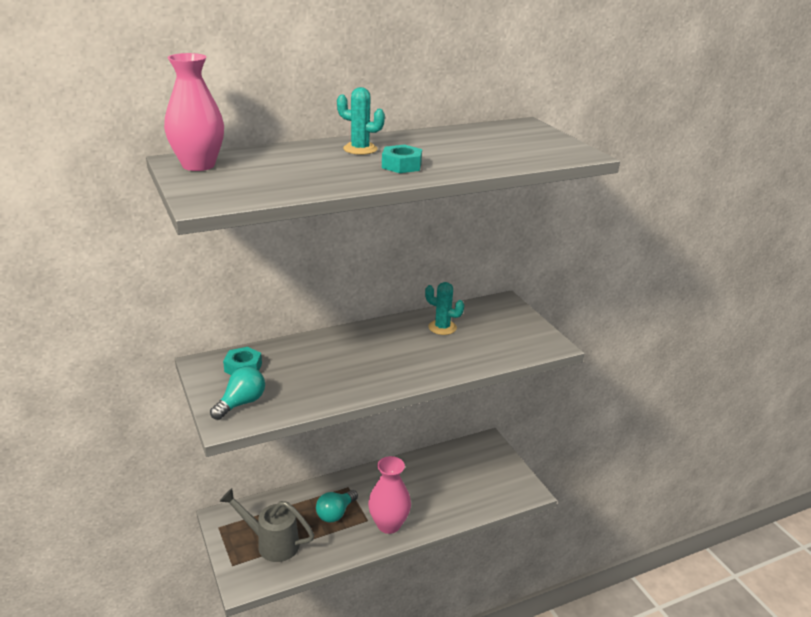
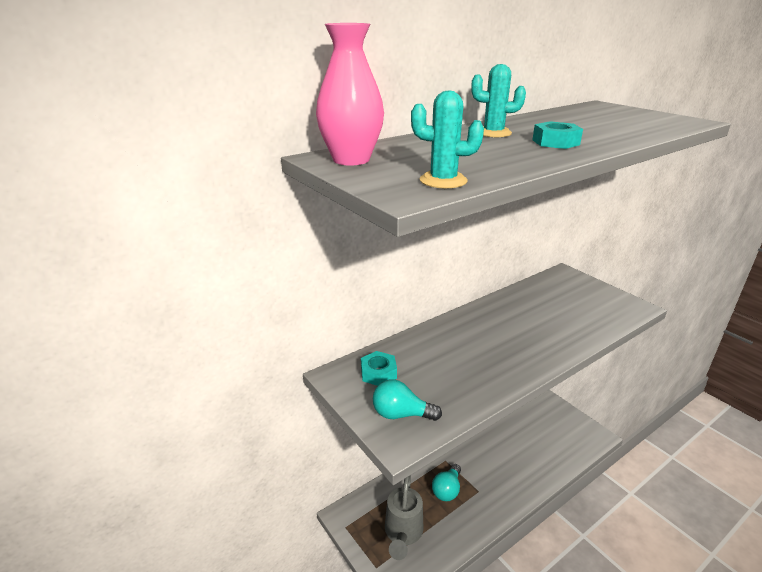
camera: 10 degrees left, 0 degrees up
(241, 403) = (401, 414): turquoise light bulb -> turquoise light bulb turned 105 degrees counterclockwise
(271, 543) = (403, 534): grey watering can -> grey watering can turned 90 degrees counterclockwise
(389, 524) = (499, 492): pink vase -> none
(442, 327) = (532, 304): turquoise cactus -> turquoise cactus (443, 181)

